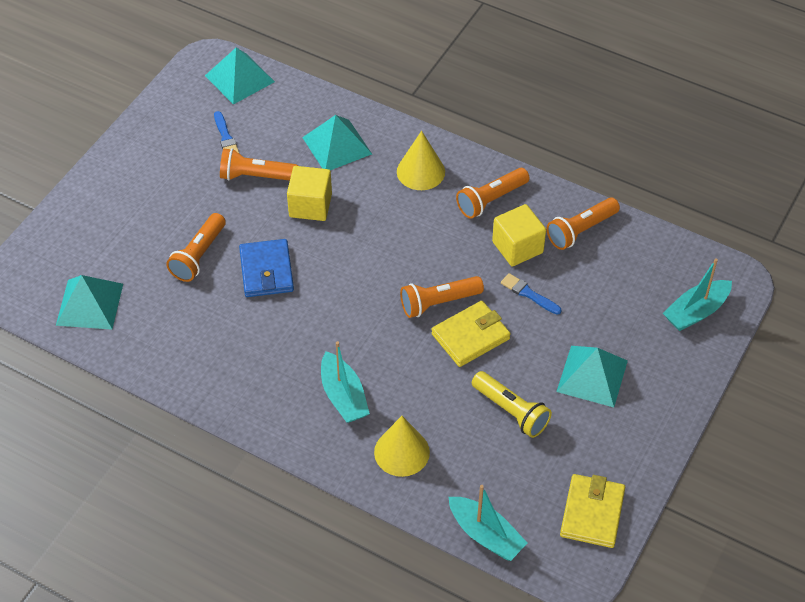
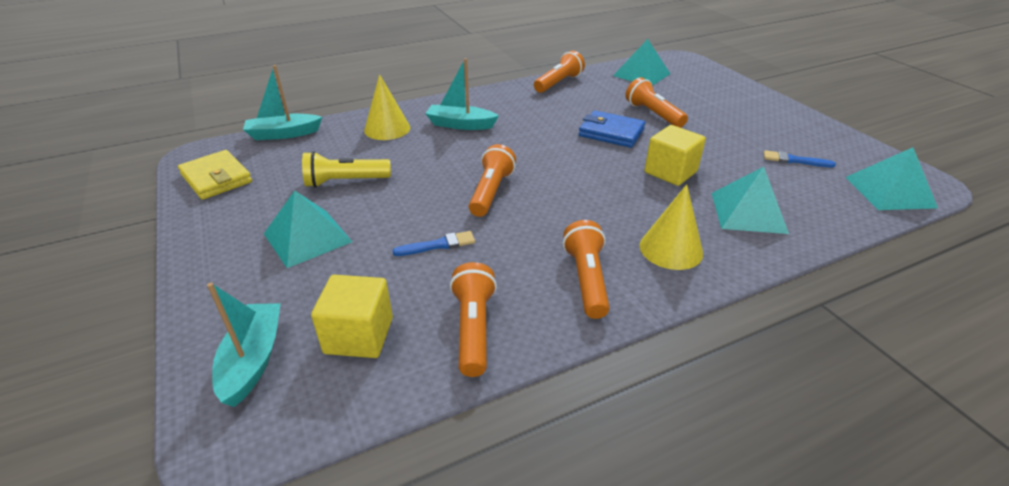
camera: 125 degrees right, 15 degrees down
(256, 176) = (729, 159): orange flashlight -> orange flashlight (558, 83)
(470, 336) = (437, 193): yellow wallet -> none
(517, 247) = (502, 266): yellow cube -> yellow cube (359, 335)

